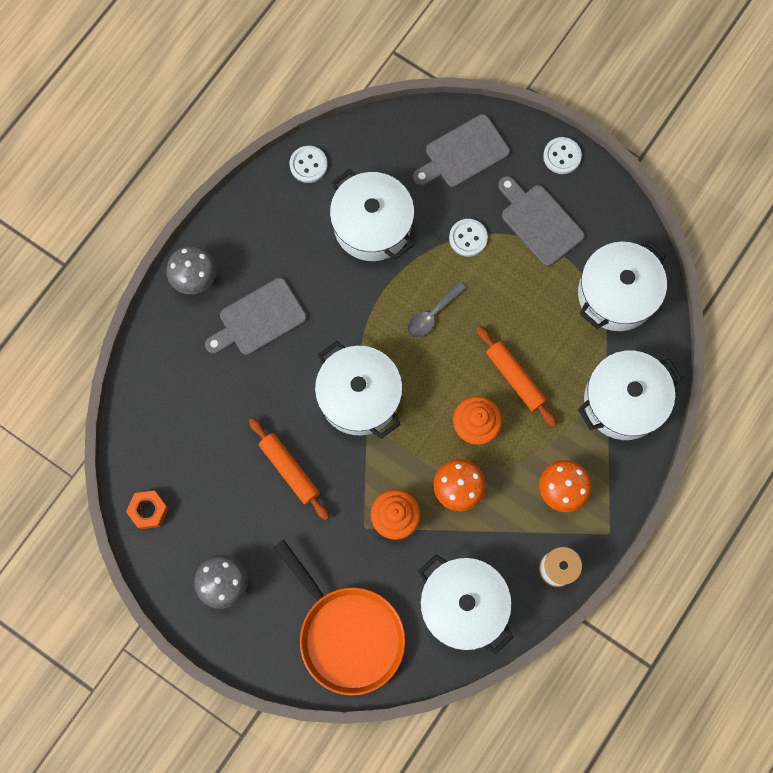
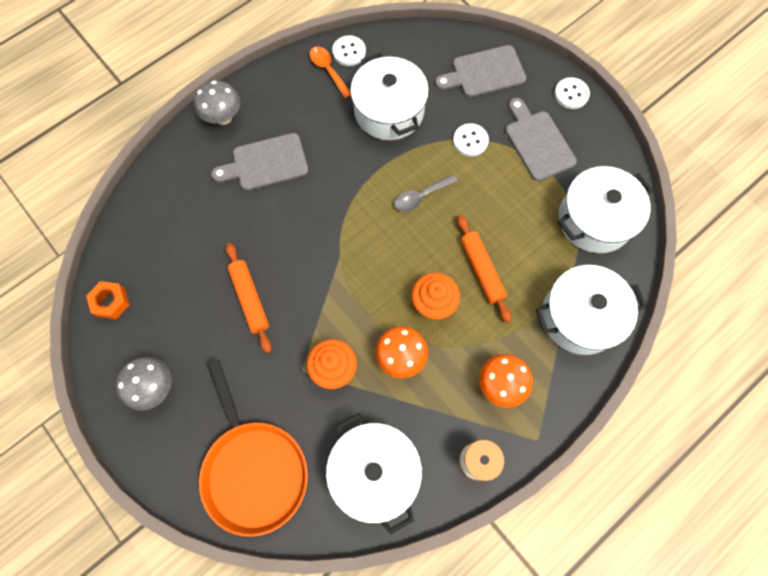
camera: 15 degrees right, 5 degrees down
(292, 193) = (328, 70): none -> orange spoon
(359, 396) = (334, 250): white pot -> none

